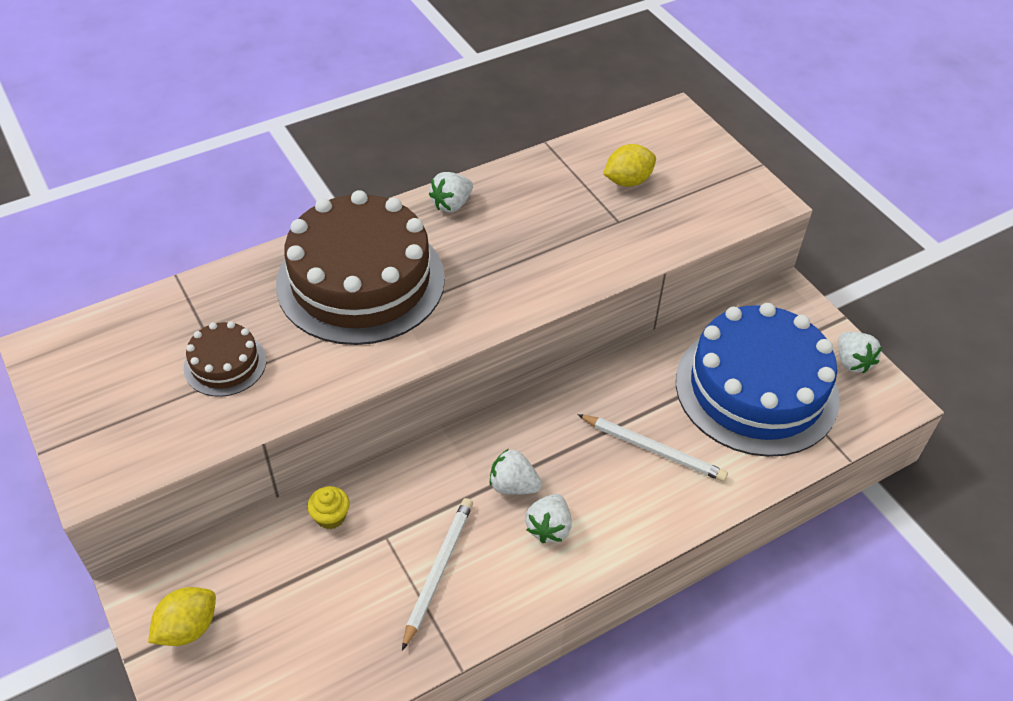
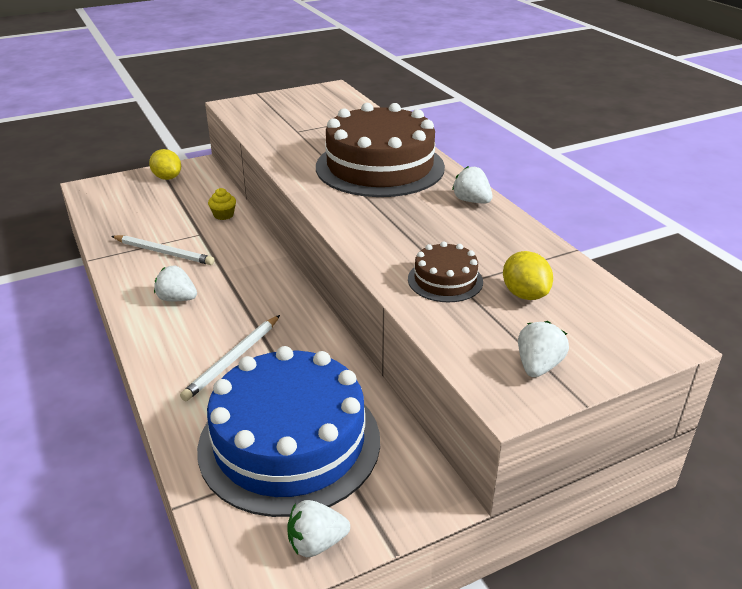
camera: 95 degrees right, 15 degrees down
(225, 364) = (308, 129): brown cake -> brown cake (445, 280)
(513, 485) = (221, 284): white strawberry -> white strawberry (538, 366)

